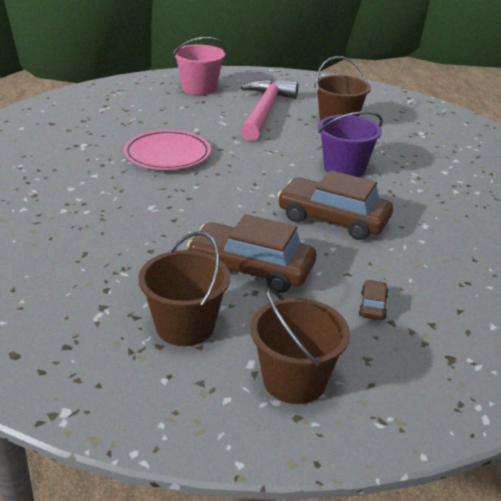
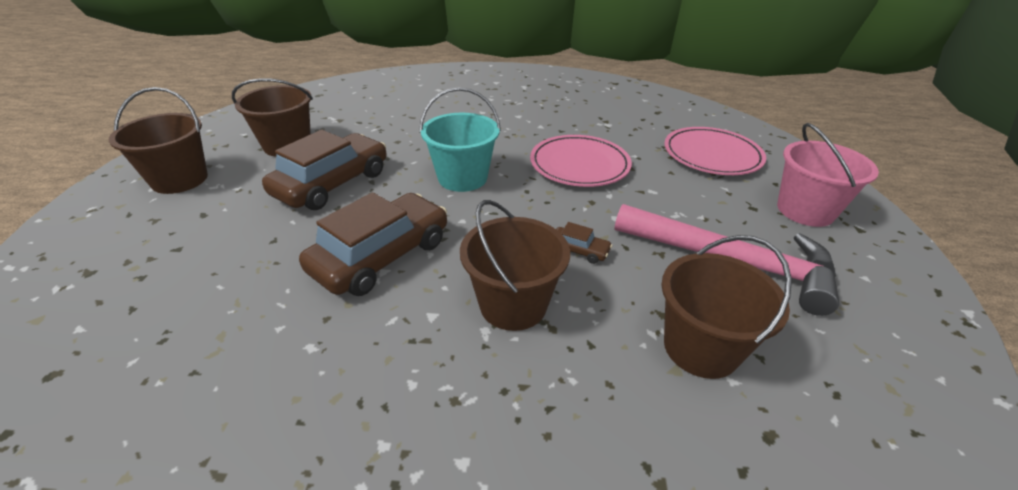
camera: 105 degrees right, 5 degrees up
(133, 107) = (712, 155): none -> pink plate
(210, 202) = (462, 178): none -> turquoise bucket
(344, 168) = (513, 305): purple bucket -> brown bucket
(373, 306) = (210, 243): brown car -> brown car (579, 250)

